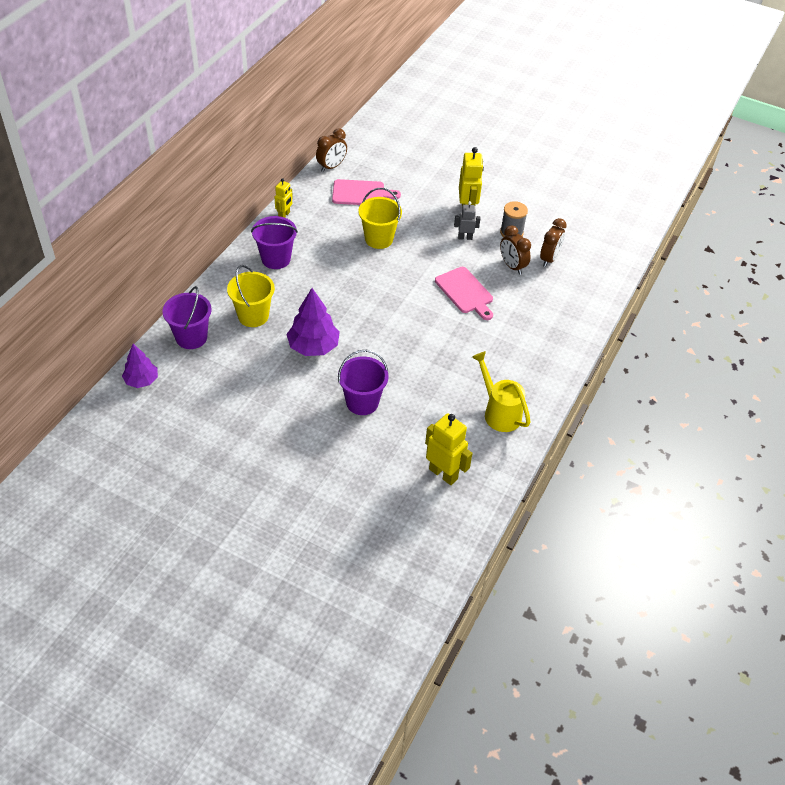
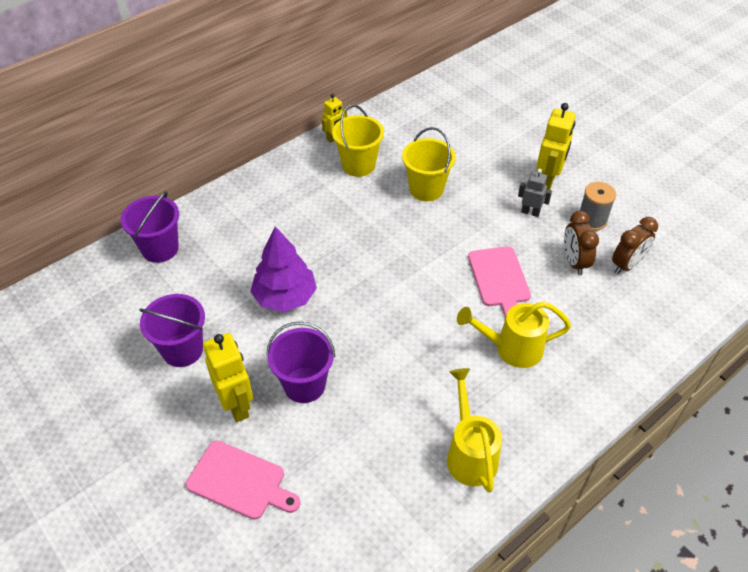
camera: 25 degrees right, 0 degrees up
(141, 380) = (80, 283): purple tree -> none
(253, 316) = (239, 242): yellow bucket -> yellow bucket (358, 165)
(276, 259) = (299, 184): purple bucket -> purple bucket (182, 350)
(331, 167) = (414, 97): brown clock -> none
(361, 193) = (432, 133): pink cutting board -> pink cutting board (240, 481)
(443, 473) = (356, 518): yellow robot -> yellow robot (237, 405)
(495, 337) = (512, 348): none -> yellow watering can

